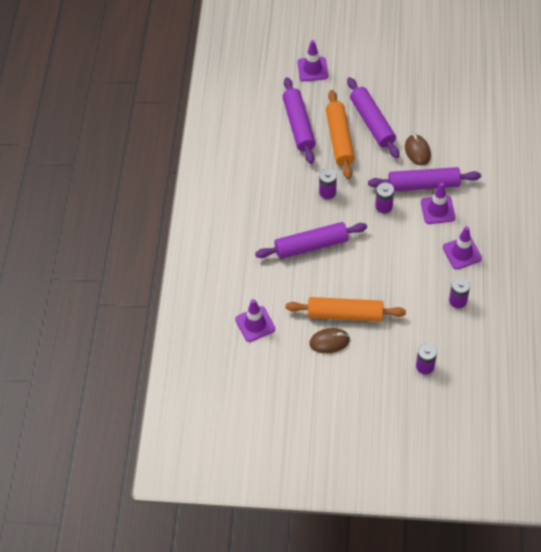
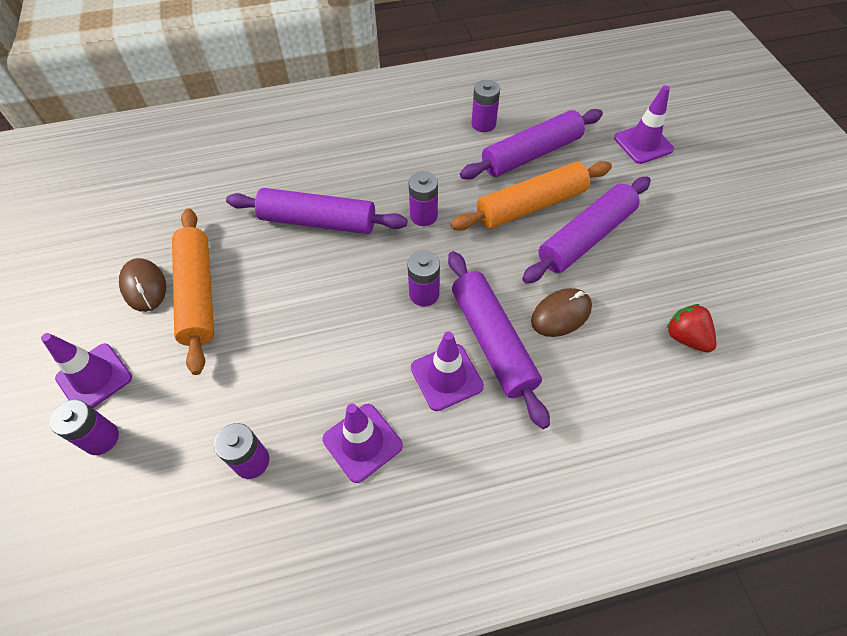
camera: 70 degrees right, 0 degrees up
(255, 324) = (168, 194): purple traffic cone -> purple traffic cone (94, 378)
(261, 141) = (483, 124): none -> purple battery
(311, 245) = (318, 221): purple rolling pin -> purple rolling pin turned 45 degrees counterclockwise
(448, 106) = (685, 337): none -> red strawberry

